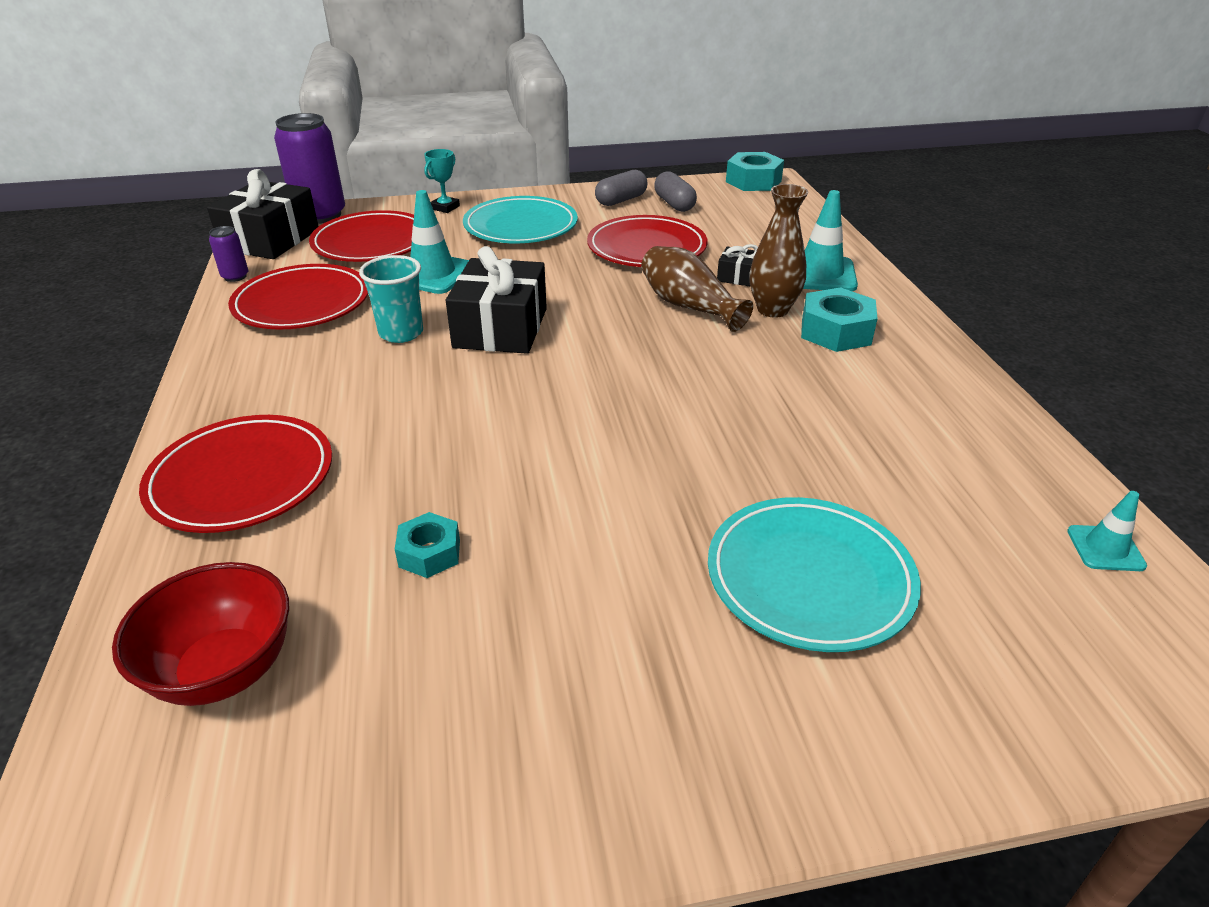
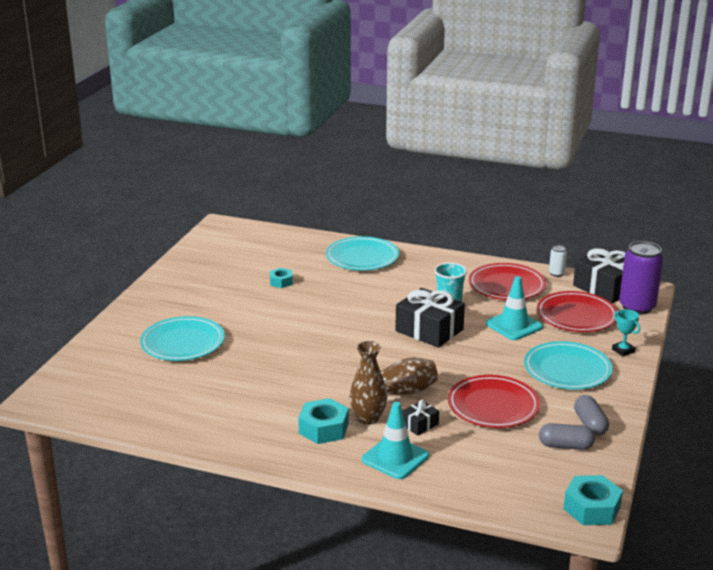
camera: 120 degrees right, 10 degrees down
(224, 670) = (269, 247): red bowl -> none
(235, 276) = (556, 273): purple can -> white can
(242, 479) = (362, 257): red plate -> turquoise plate
(1105, 548) = (110, 412): turquoise traffic cone -> none

